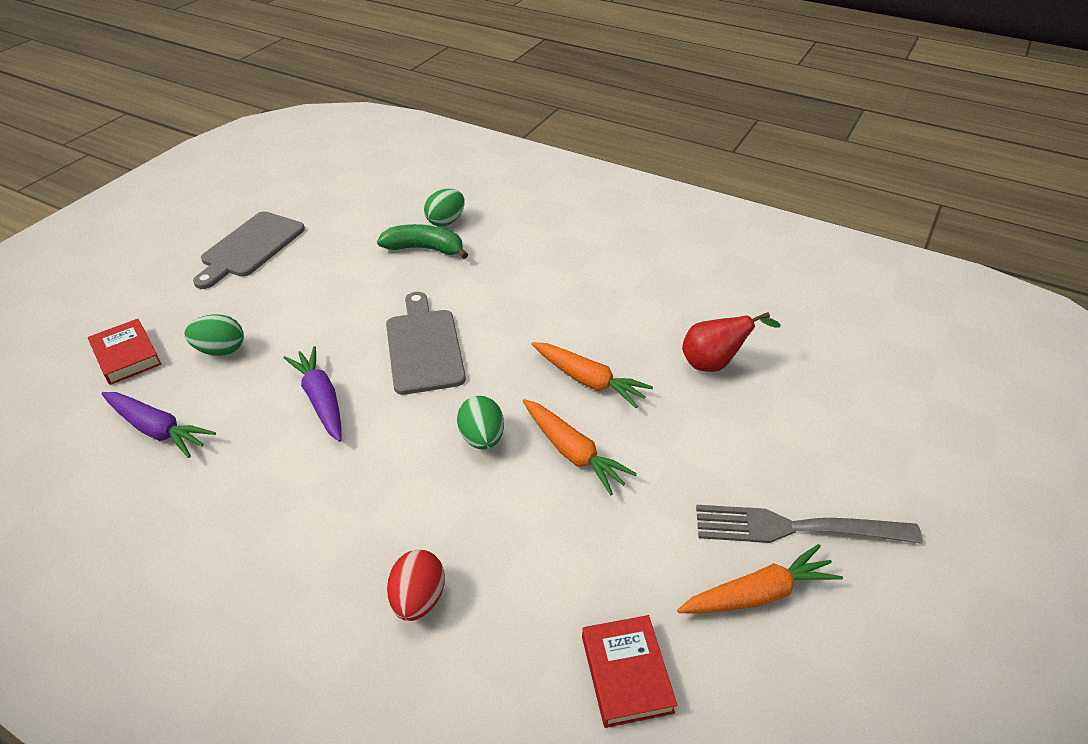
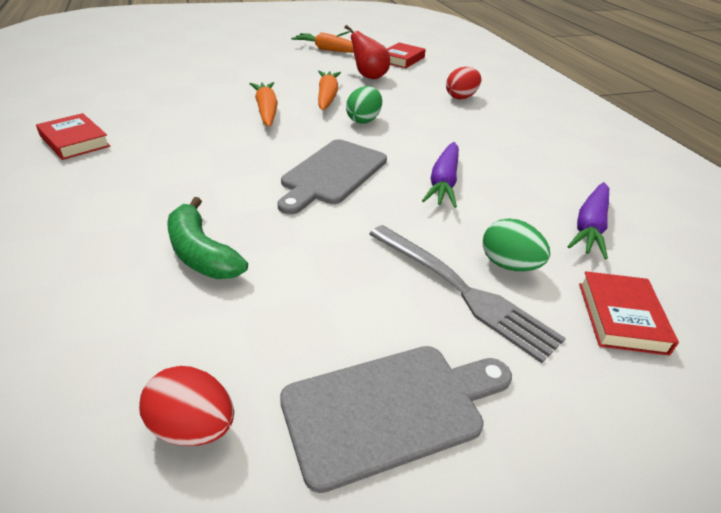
camera: 140 degrees left, 5 degrees down
(157, 429) = (590, 227): purple carrot -> purple carrot turned 135 degrees counterclockwise
(329, 205) = (193, 427): none -> red egg
(446, 221) = (123, 274): green egg -> none
(642, 254) = (74, 141): none -> red book
(714, 363) = (193, 86): red pear -> red pear (366, 76)
(795, 528) = (284, 51): grey fork -> grey fork (463, 291)

